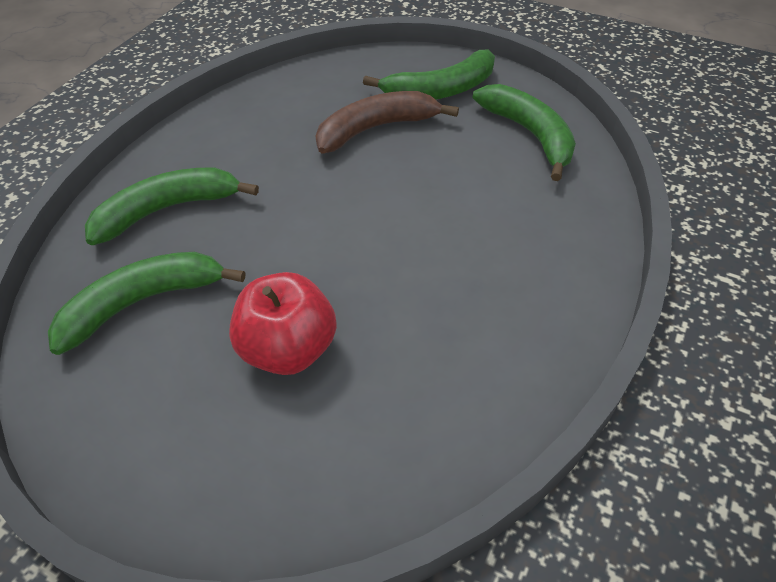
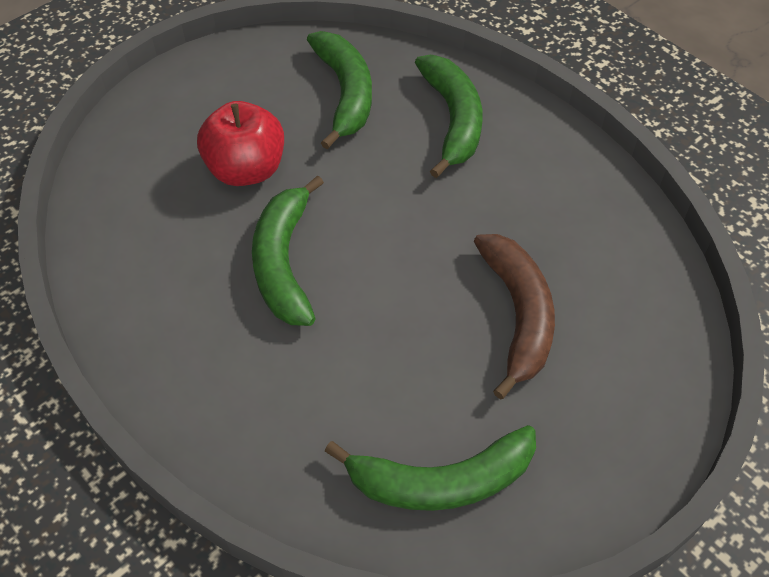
camera: 110 degrees right, 5 degrees up
(441, 90) = (579, 416): green banana -> green banana (284, 262)

